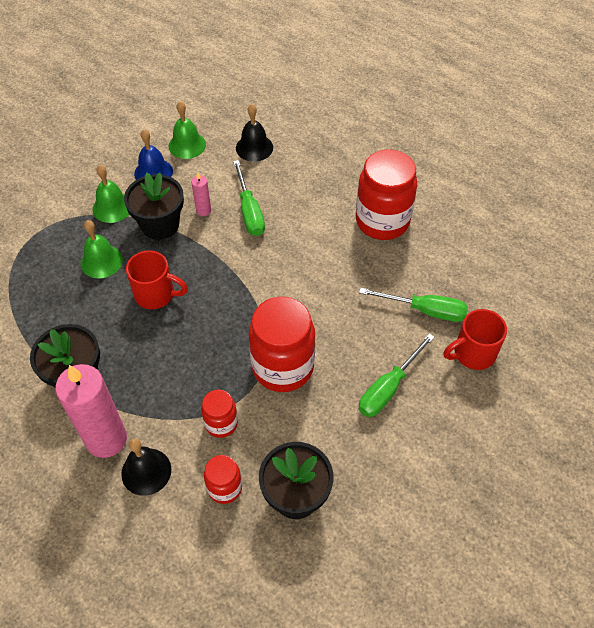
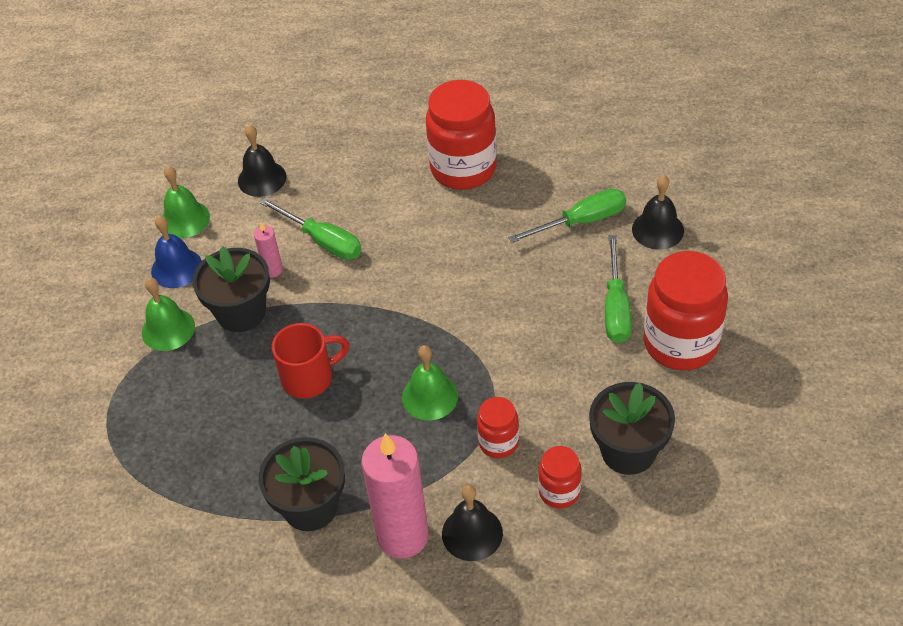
camera: 35 degrees left, 5 degrees down
(101, 261) = (215, 386): green bell -> green bell (430, 396)
(282, 367) = (504, 355): red jar -> red jar (680, 343)
(473, 353) = (657, 230): red mug -> black bell

